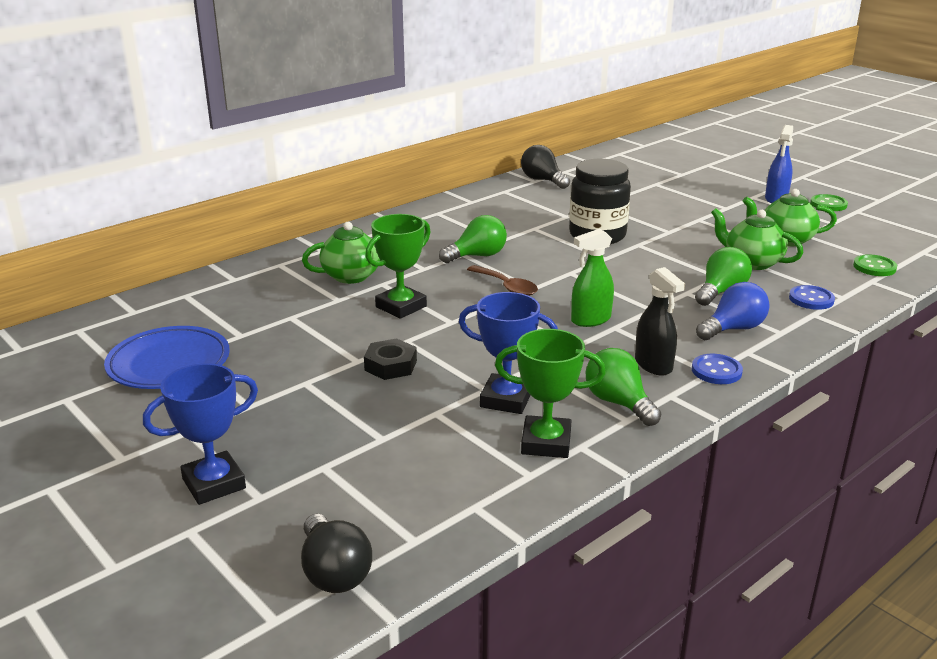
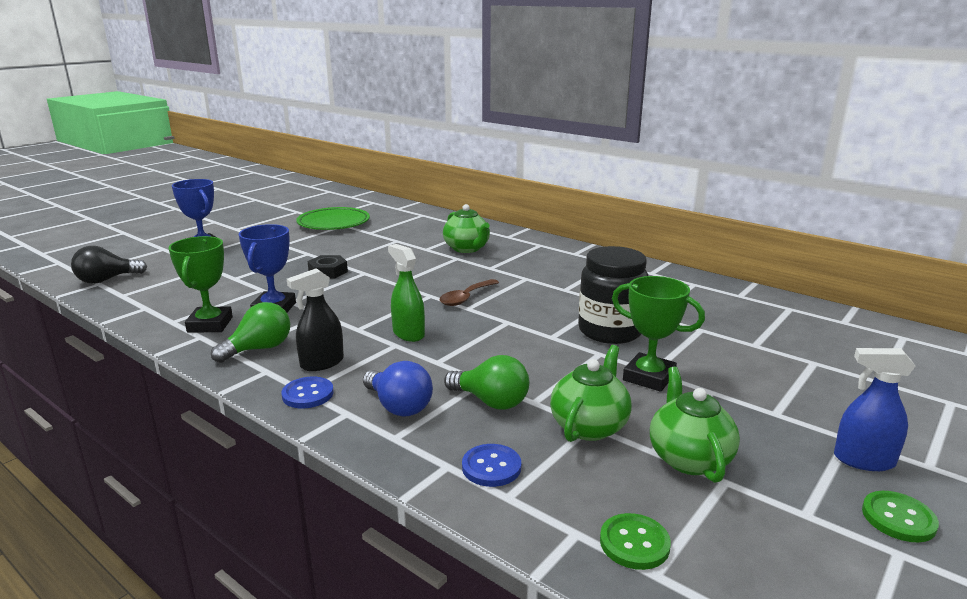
camera: 80 degrees right, 5 degrees down
(169, 364) = (333, 223): blue plate -> green plate
(401, 306) = (419, 266): green trophy -> green trophy (649, 377)
(477, 256) = (525, 283): green light bulb -> none
(543, 180) = (746, 299): black light bulb -> none

